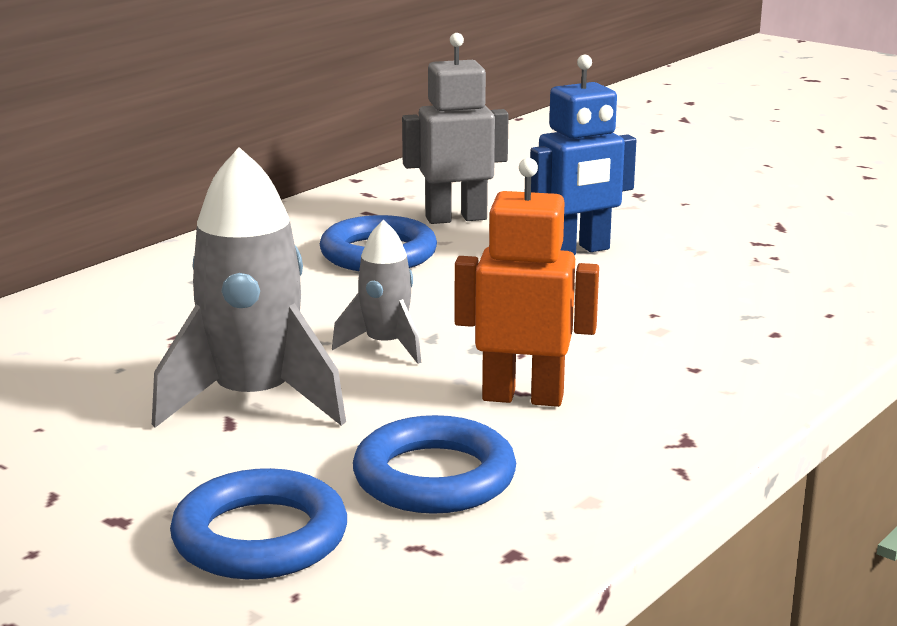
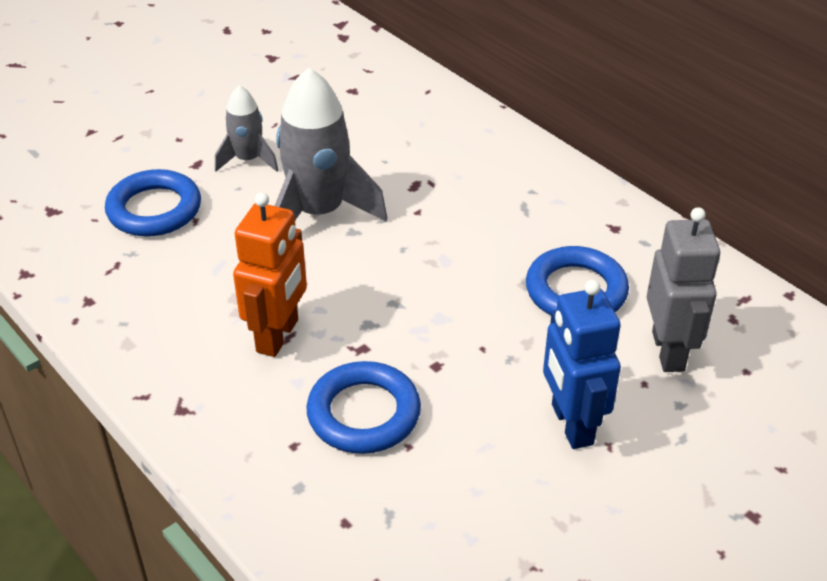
camera: 100 degrees right, 20 degrees up
(385, 345) = (386, 277): grey rocket -> grey rocket (248, 160)
(434, 477) = (187, 280): blue ring -> blue ring (364, 413)

